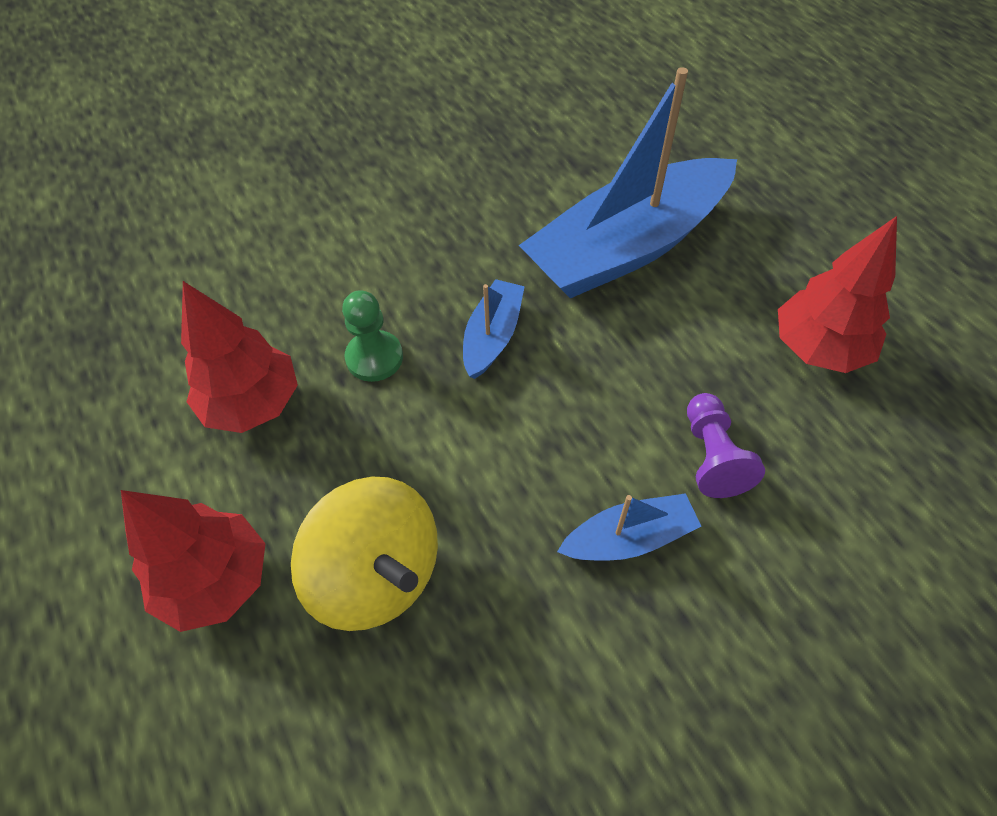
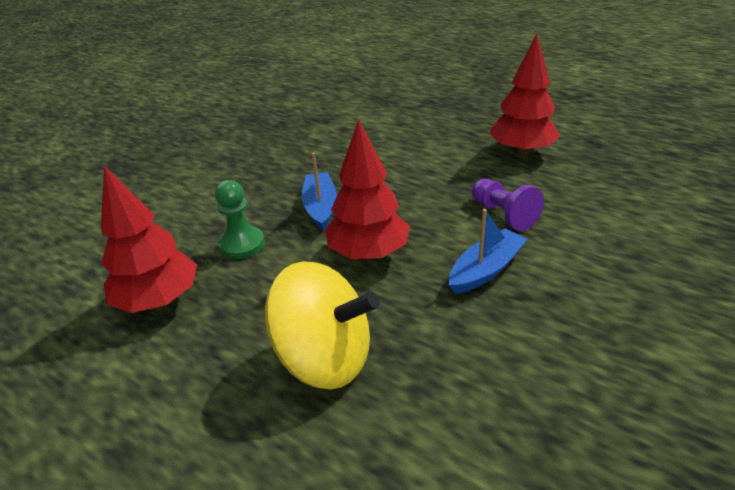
camera: 25 degrees left, 20 degrees down
(216, 580) = (190, 417): red tree -> red tree (368, 253)
(627, 247) = (377, 144): blue boat -> none

